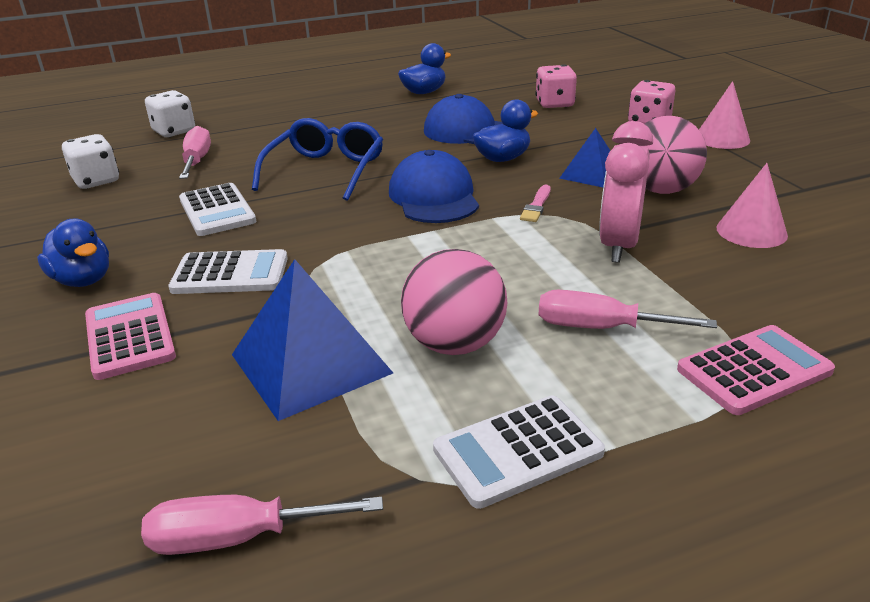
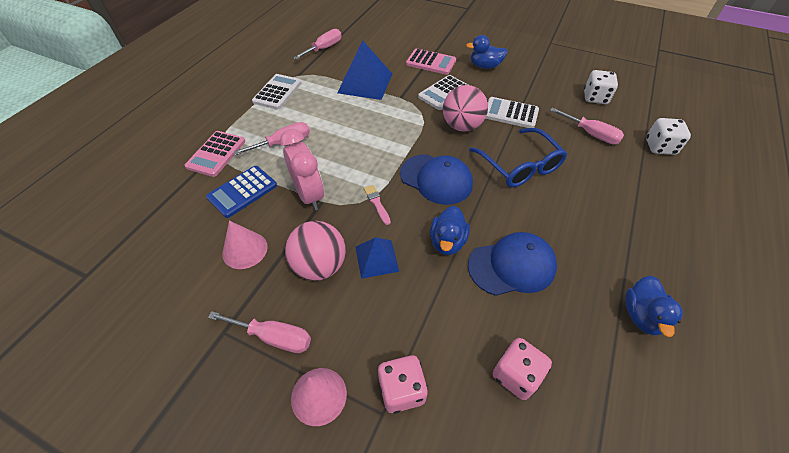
camera: 135 degrees right, 20 degrees up
(455, 344) = (329, 110): pink ball -> pink ball (462, 126)
(725, 290) = (242, 191): none -> blue calculator
(747, 170) = (274, 337): none -> pink screwdriver

